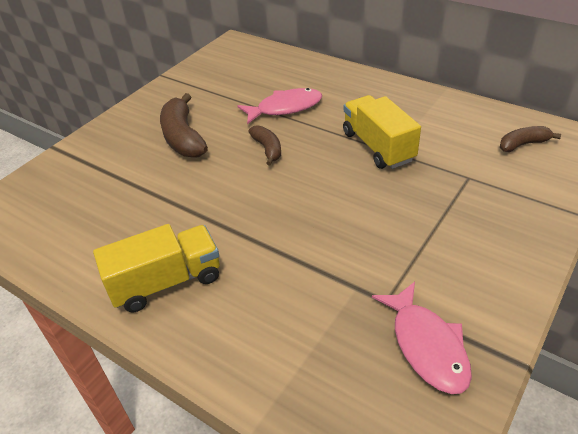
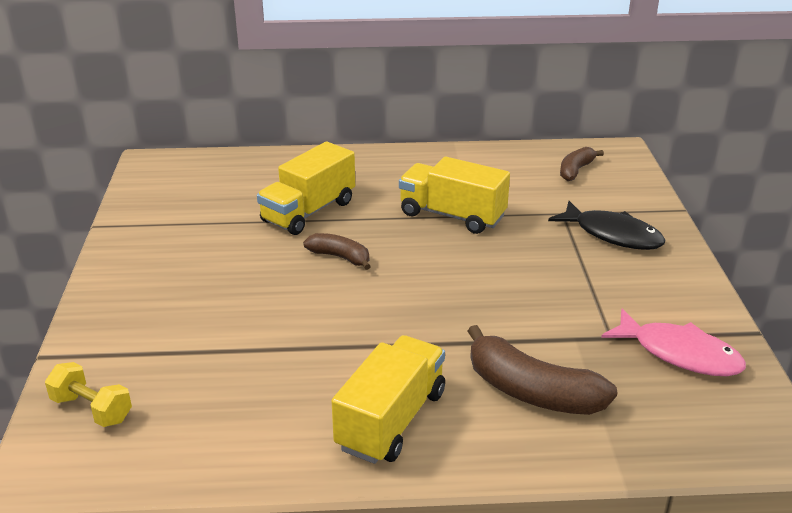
camera: 40 degrees left, 10 degrees down
(37, 190) = (92, 409): none -> yellow dumbbell
(183, 137) = (221, 281): brown banana -> brown banana (532, 392)
(285, 108) = (308, 211): pink fish -> yellow truck
(490, 213) = (612, 235): none -> black fish

